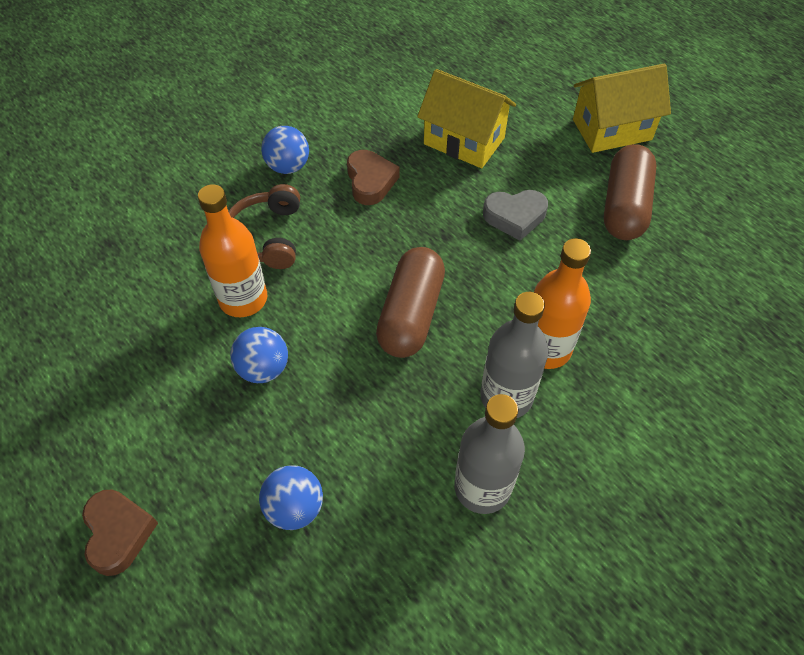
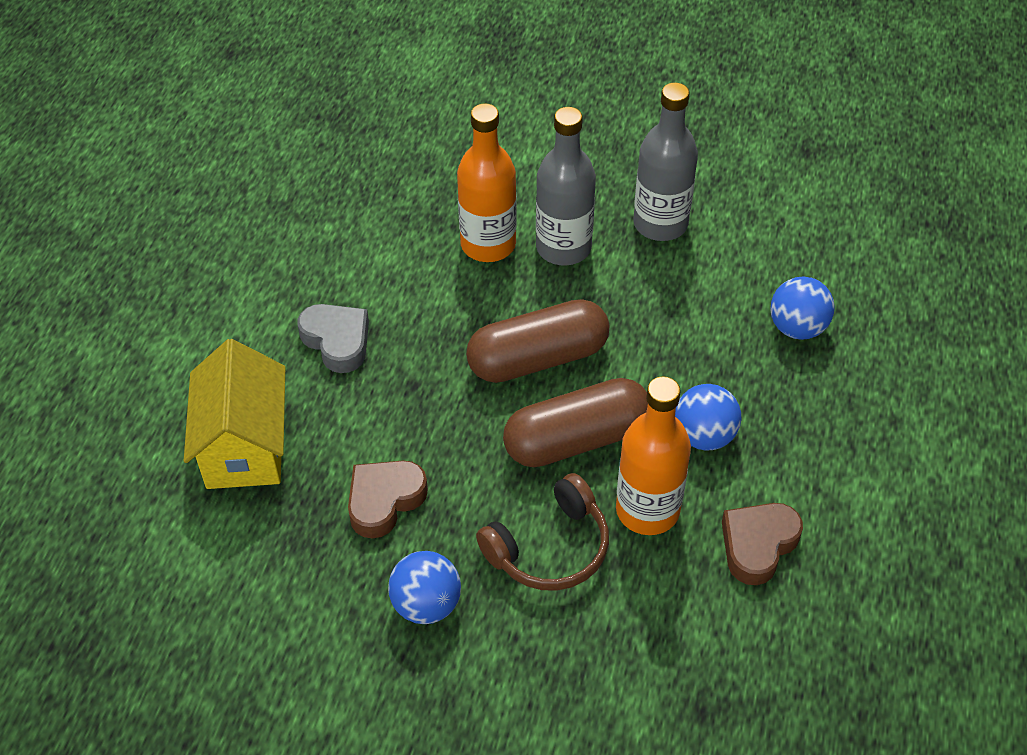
camera: 125 degrees left, 5 degrees down
(118, 533) = (942, 430): brown heart -> brown heart (758, 545)
(612, 130) = (126, 319): yellow house -> none
(624, 206) = (251, 261): brown capsule -> brown capsule (577, 439)

